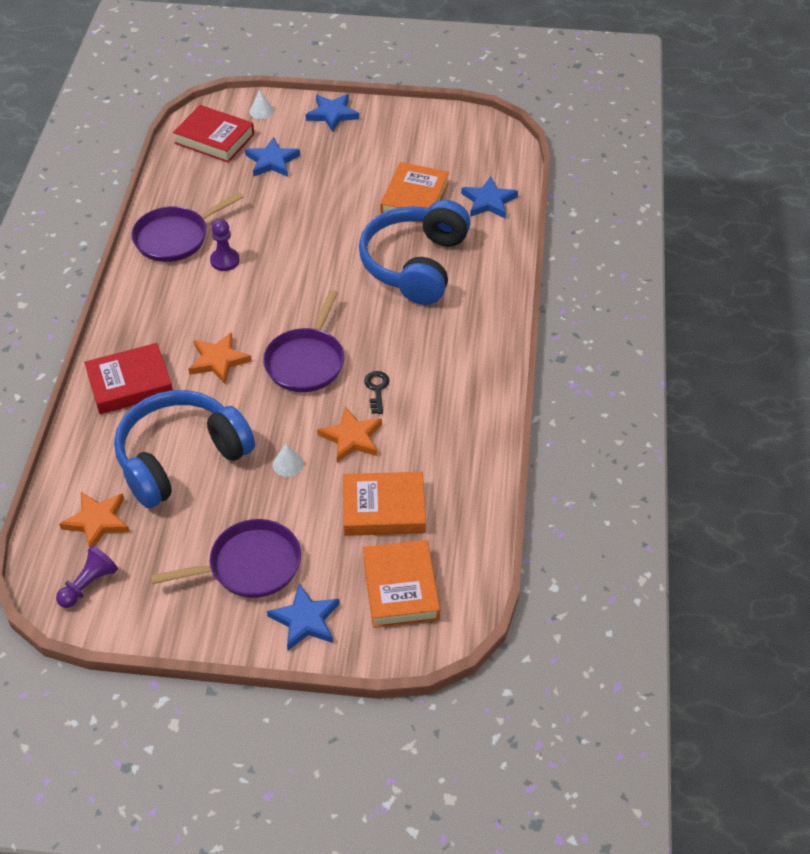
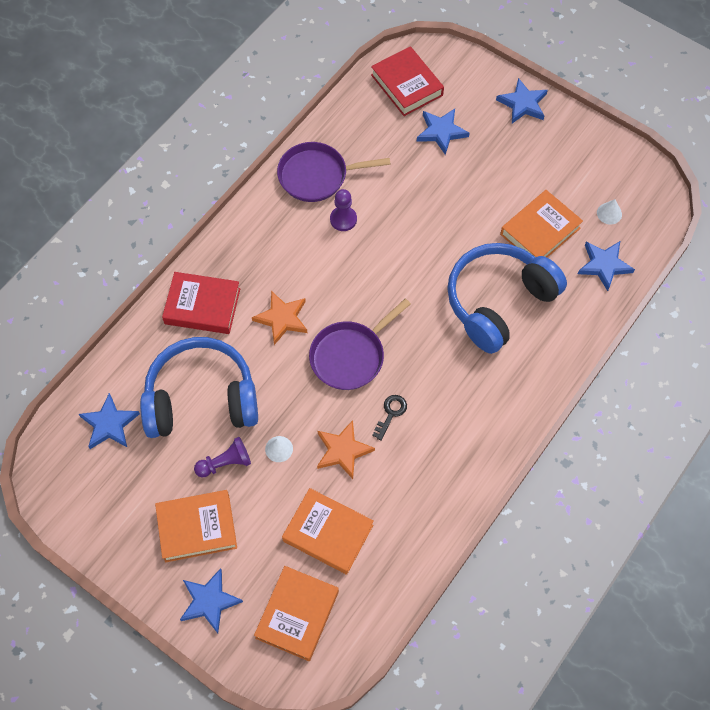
camera: 30 degrees right, 15 degrees up
(88, 584) = (73, 478): purple pawn -> purple pawn (225, 463)
(97, 521) = (109, 424): orange star -> blue star
(250, 565) = (197, 528): purple pan -> orange book
(261, 111) = (463, 72): white cone -> white cone (609, 213)

